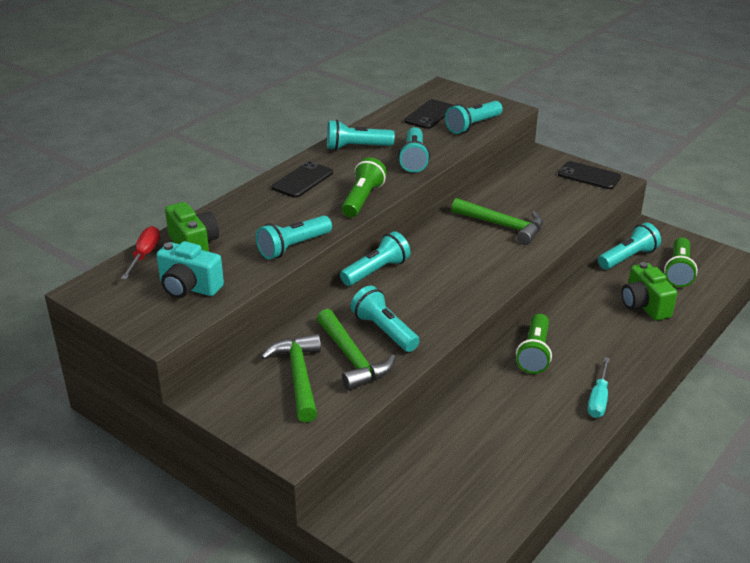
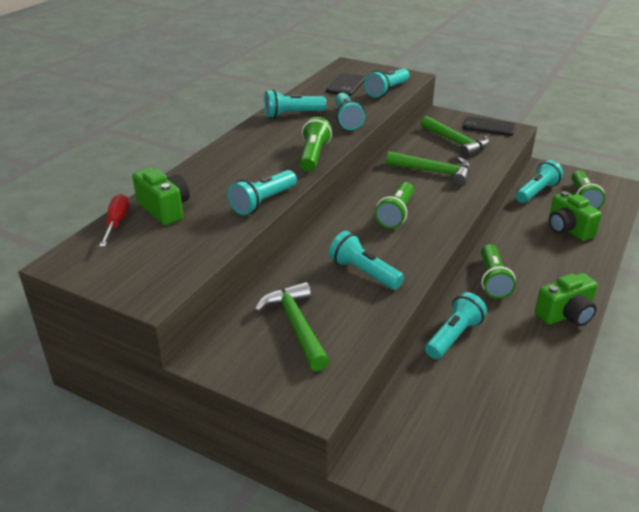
camera: 10 degrees left, 0 degrees up
(189, 287) = (171, 249): turquoise camera -> none
(302, 180) = (252, 144): black phone -> none
(352, 359) = (342, 302): green hammer -> green hammer (456, 143)
(376, 271) = (336, 220): turquoise flashlight -> turquoise flashlight (453, 336)
(442, 271) = (396, 214): none -> green flashlight
(598, 399) = (566, 315): turquoise screwdriver -> green camera

